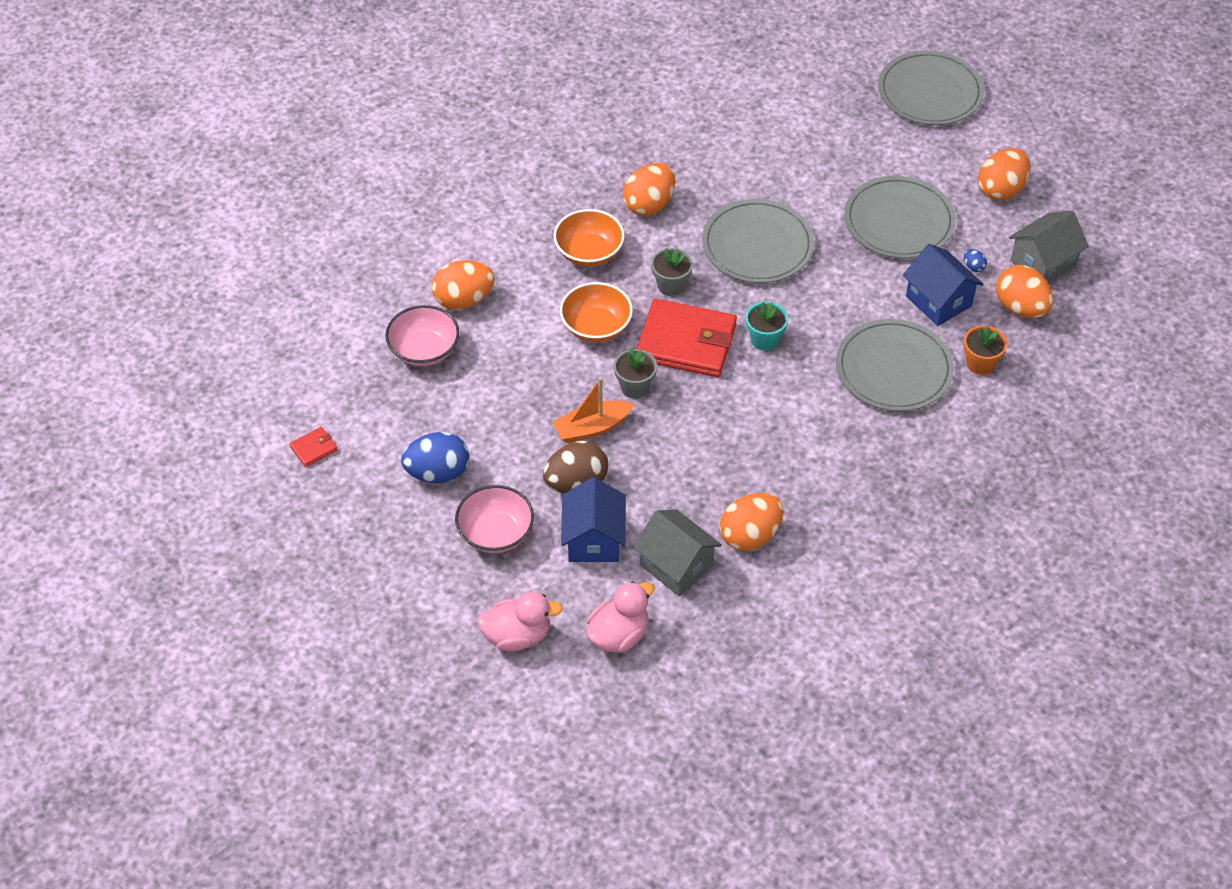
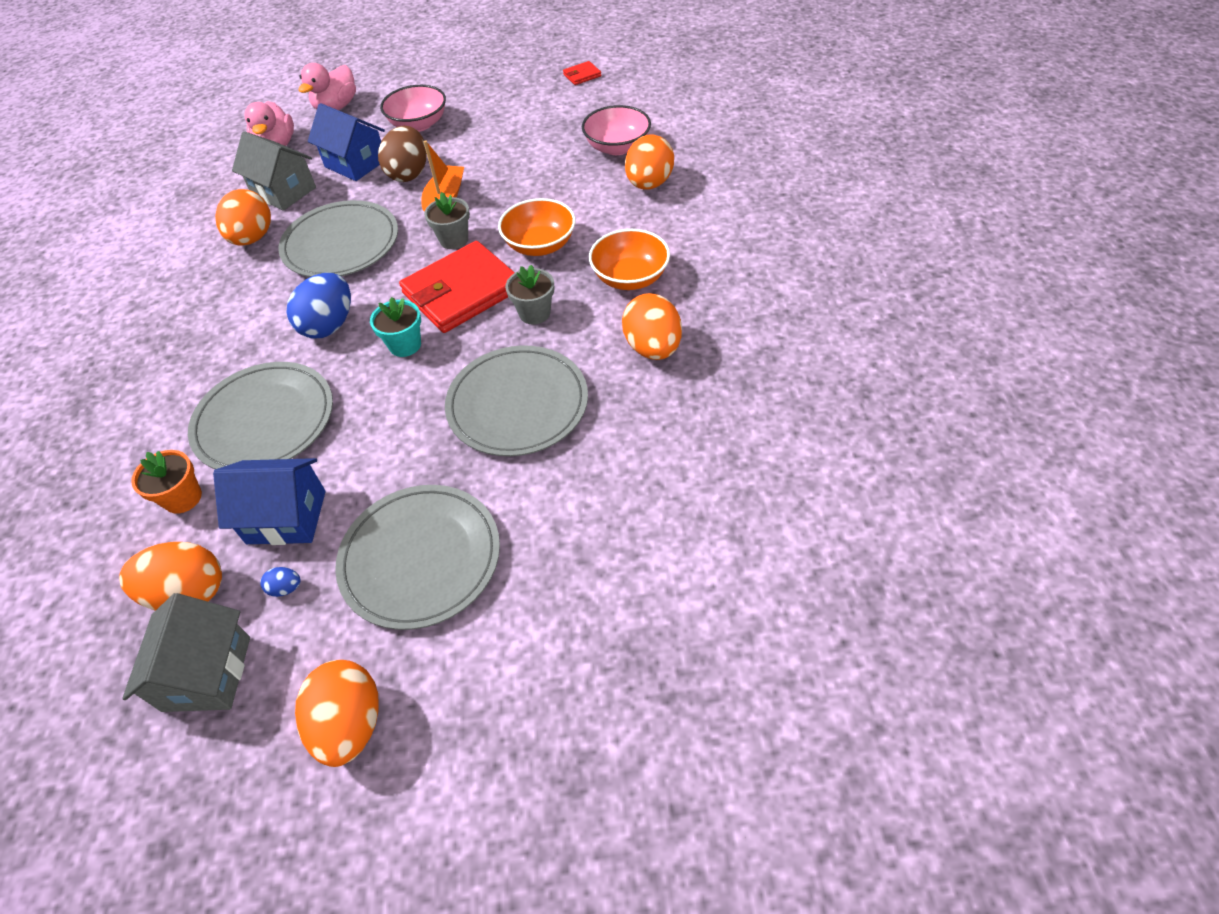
camera: 130 degrees right, 0 degrees up
(314, 448) = (582, 75): red wallet -> red wallet turned 60 degrees clockwise
(438, 473) = (498, 117): blue egg -> blue egg (329, 325)
(676, 566) = (284, 191): grey house -> grey house turned 45 degrees clockwise
(930, 92) = (596, 779): grey plate -> grey plate (341, 244)

